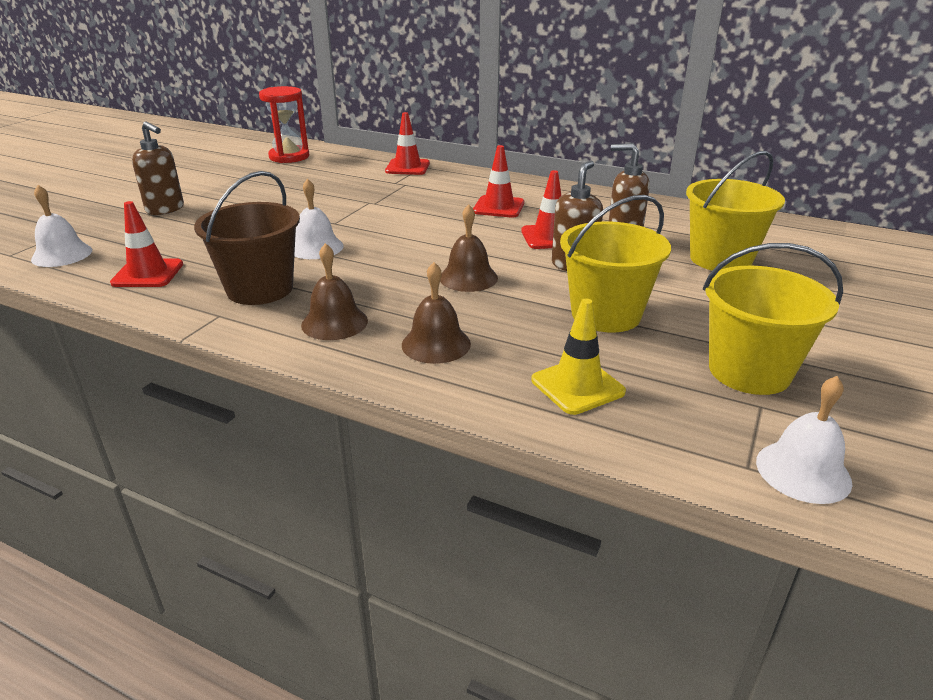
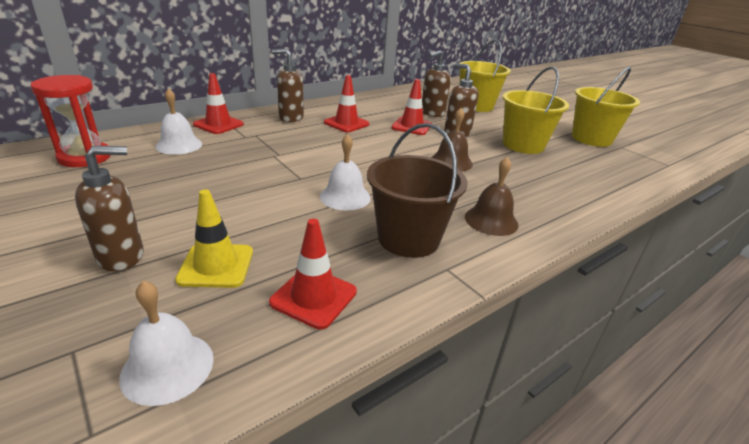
camera: 65 degrees left, 0 degrees up
(436, 344) = (538, 195): brown bell -> none
(471, 184) = (291, 118): none -> brown soap dispenser
(577, 386) = (598, 174): yellow traffic cone -> yellow traffic cone (216, 266)
(803, 471) = (671, 157): white bell -> white bell (179, 145)

